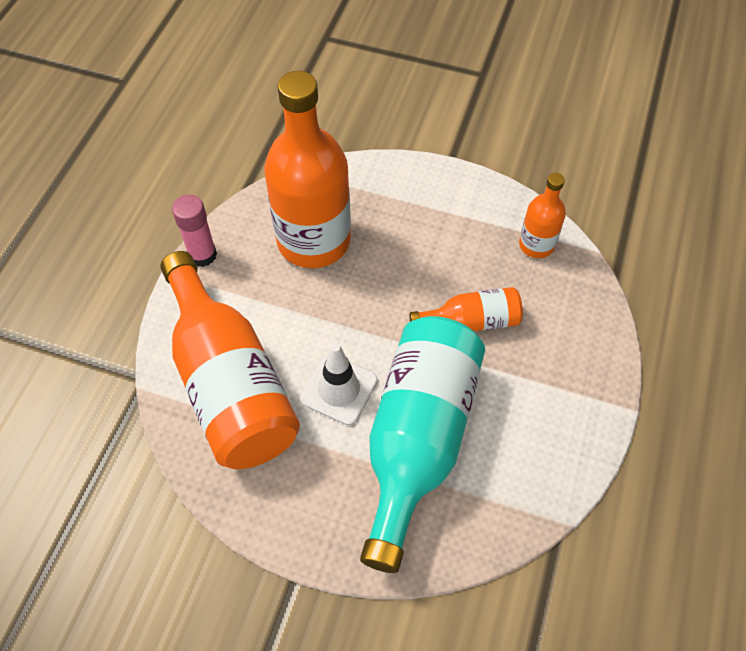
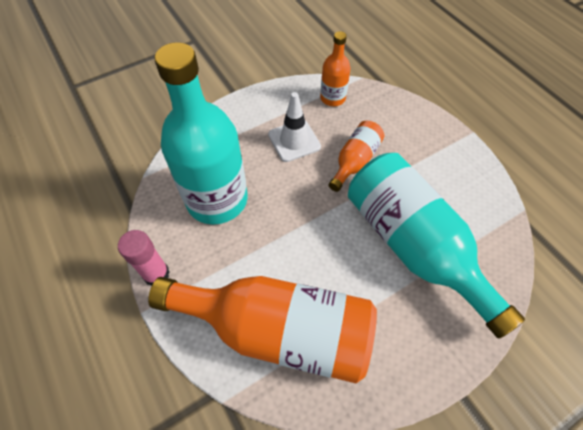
camera: 50 degrees left, 0 degrees up
(314, 240) = (217, 199): orange bottle -> turquoise bottle
(339, 389) = (342, 264): white traffic cone -> white traffic cone (294, 141)

